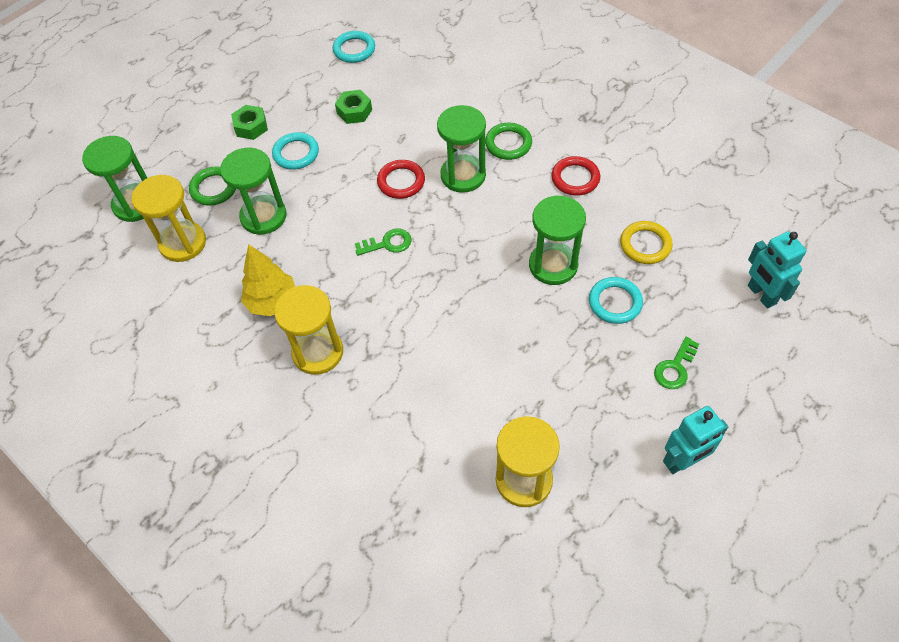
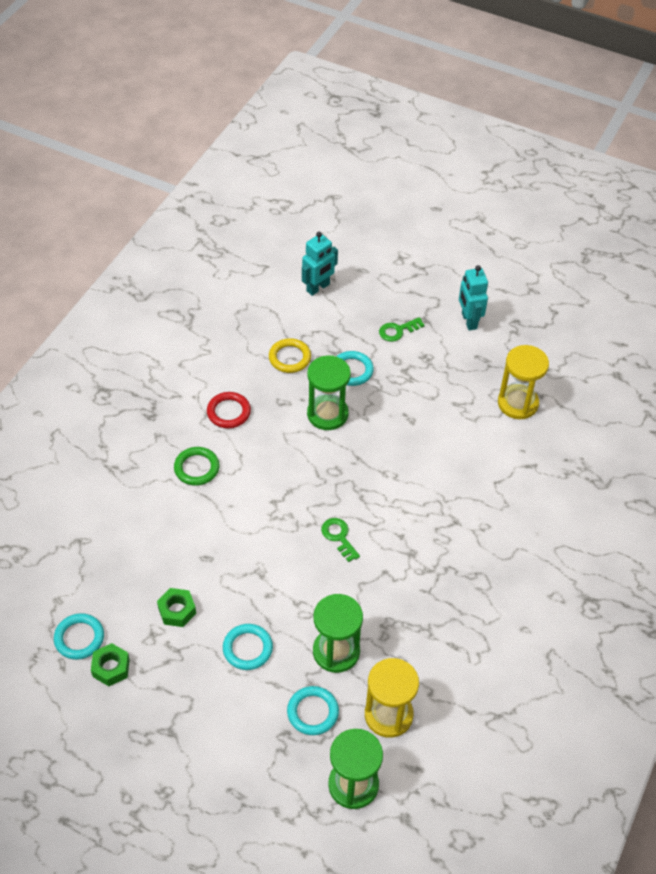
camera: 110 degrees left, 5 degrees down
(214, 188) = (312, 712): green ring -> turquoise ring
(251, 127) = (218, 707): green nut -> green nut (111, 668)
(272, 302) = (429, 610): yellow tree -> none
(318, 352) = (465, 559): yellow hourglass -> none
(401, 181) = (263, 544): red ring -> none
(463, 175) = (244, 496): green hourglass -> none
(675, 368) = (397, 331): green key -> green key turned 135 degrees clockwise
(683, 461) = (469, 321): turquoise robot -> turquoise robot turned 150 degrees counterclockwise

